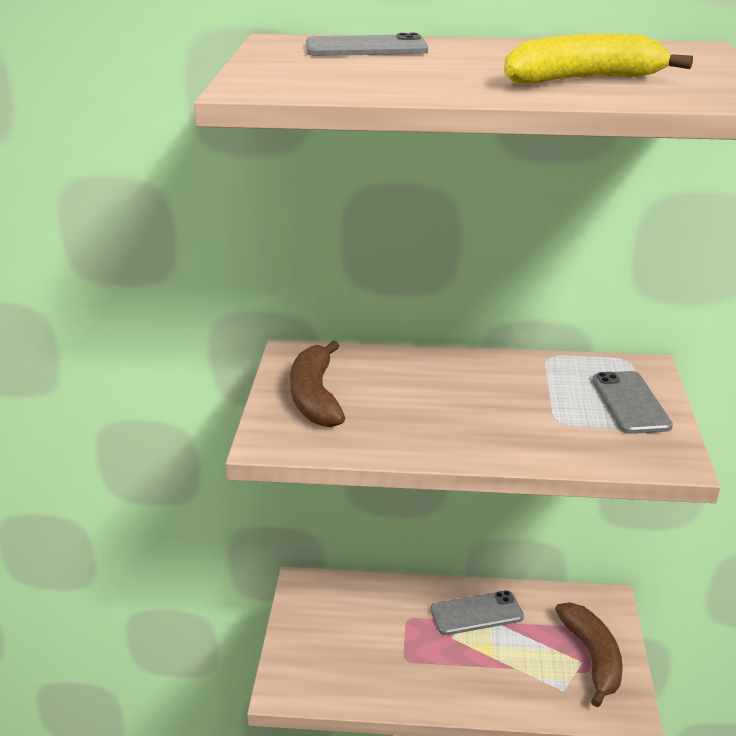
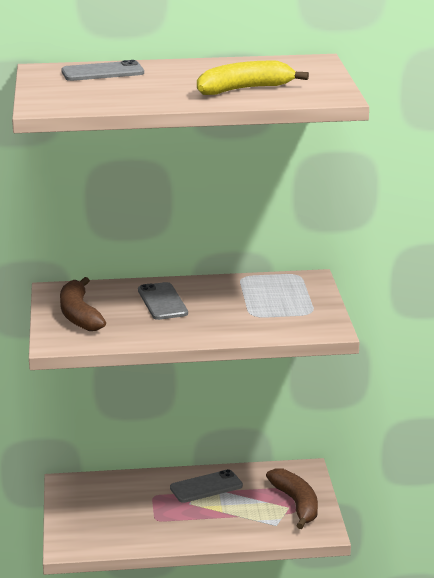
camera: 10 degrees left, 5 degrees down
(630, 403) = (300, 300): grey phone -> grey phone (162, 302)

